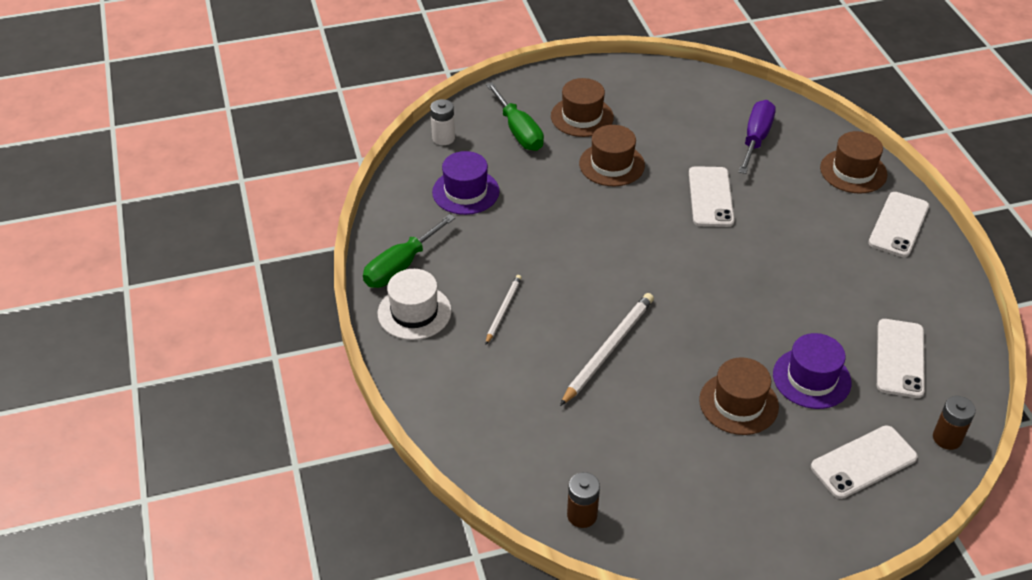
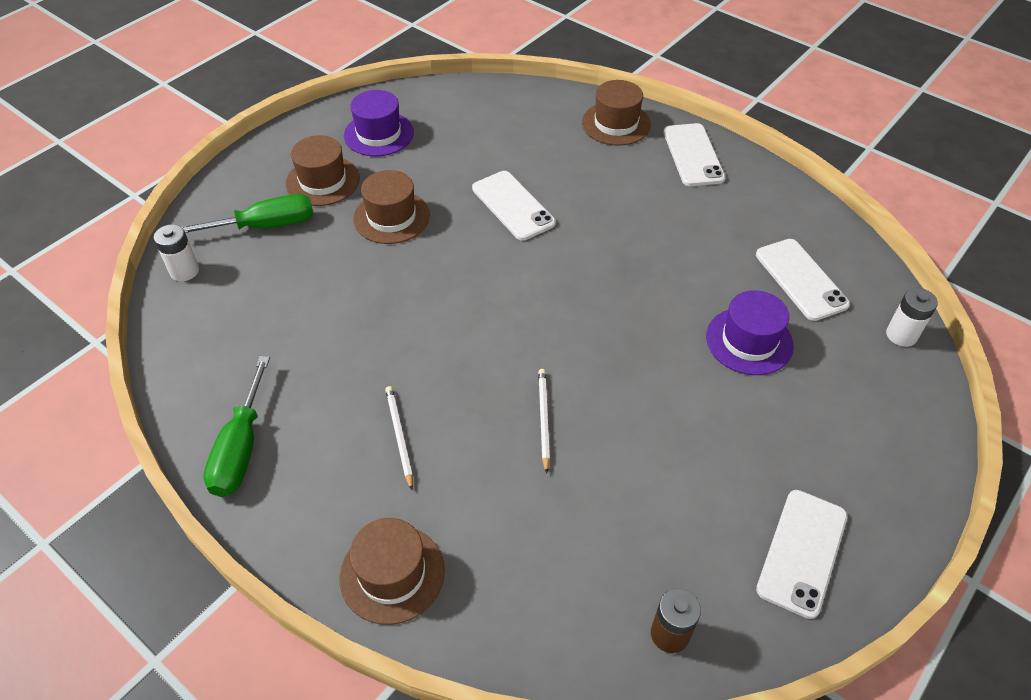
camera: 35 degrees left, 5 degrees up
(414, 312) = (298, 497): white hat -> none
(465, 192) = (255, 320): purple hat -> purple hat (379, 134)
(518, 131) = (266, 226): green screwdriver -> green screwdriver turned 45 degrees counterclockwise
(608, 349) = (543, 419): white pencil -> white pencil, size x0.58
(738, 403) = (710, 405): brown hat -> brown hat (392, 573)
(756, 139) = (508, 130): purple screwdriver -> none
(863, 462) = (861, 400): white phone -> white phone (802, 552)
(947, 438) = (901, 335): brown battery -> white battery

